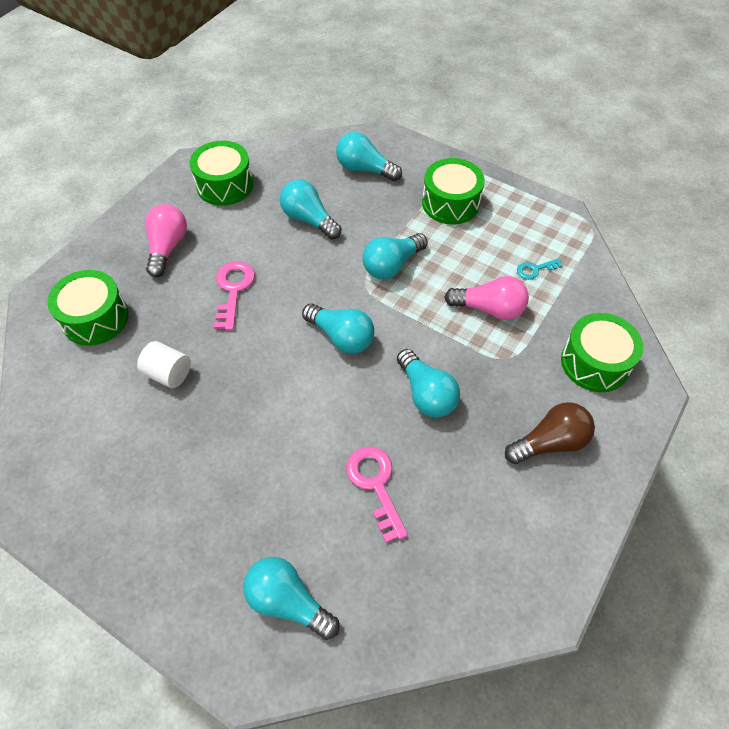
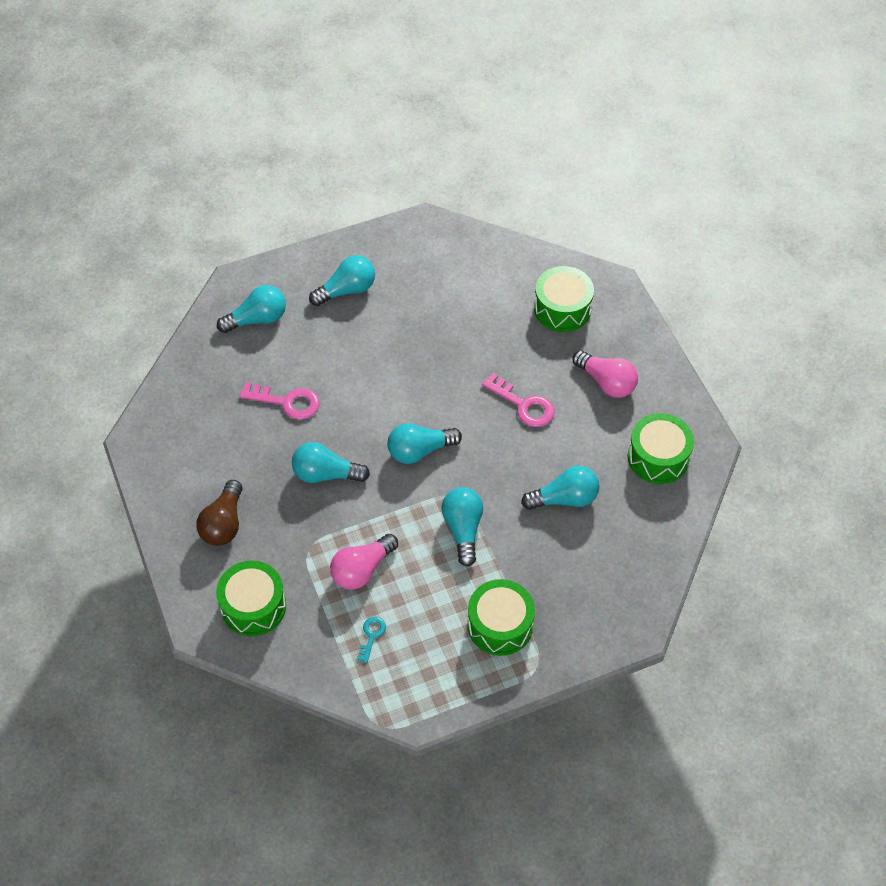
camera: 125 degrees right, 0 degrees up
(168, 373) = (473, 331): white cylinder -> none
(365, 169) = (599, 582): turquoise light bulb -> turquoise light bulb (346, 290)

